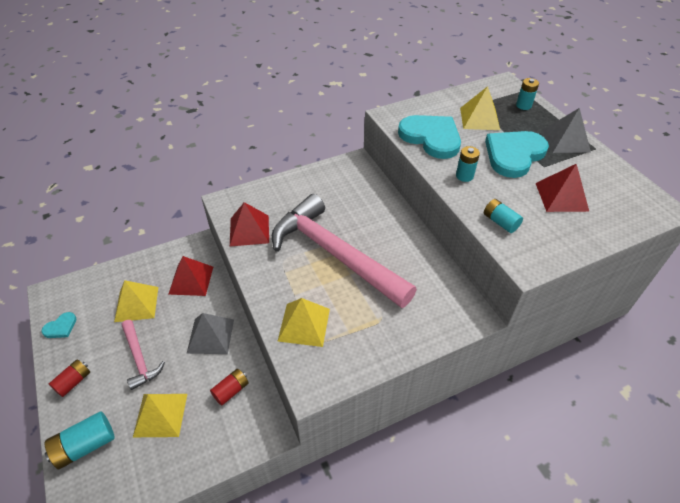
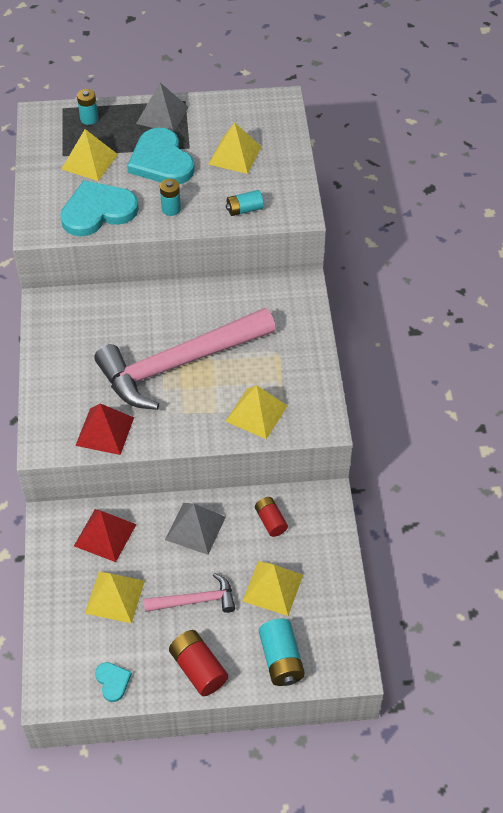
camera: 70 degrees left, 5 degrees up
(73, 382) = (198, 669): red battery -> red battery, size x1.51
(561, 196) = (235, 155): red pyramid -> yellow pyramid

